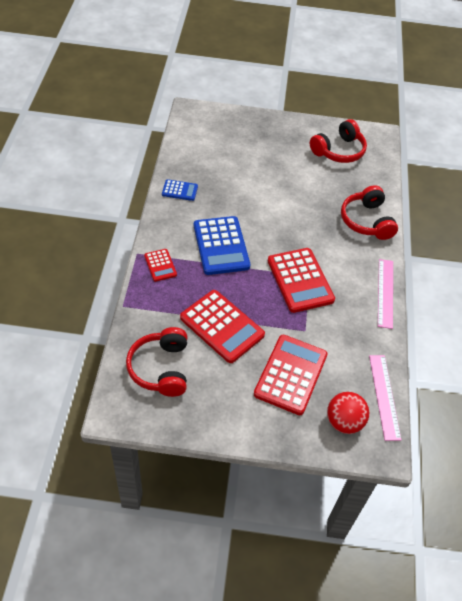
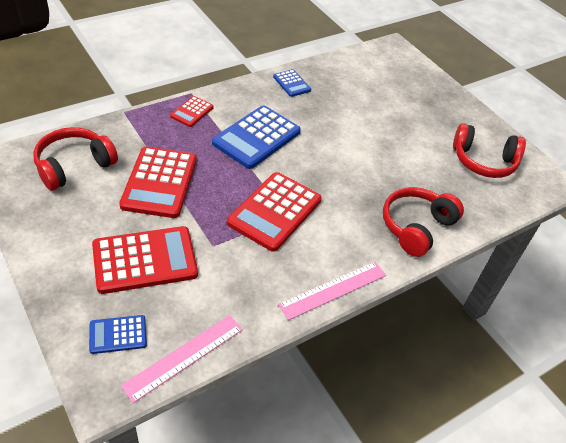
camera: 50 degrees right, 5 degrees down
(344, 422) = (118, 335): red ball -> blue calculator

